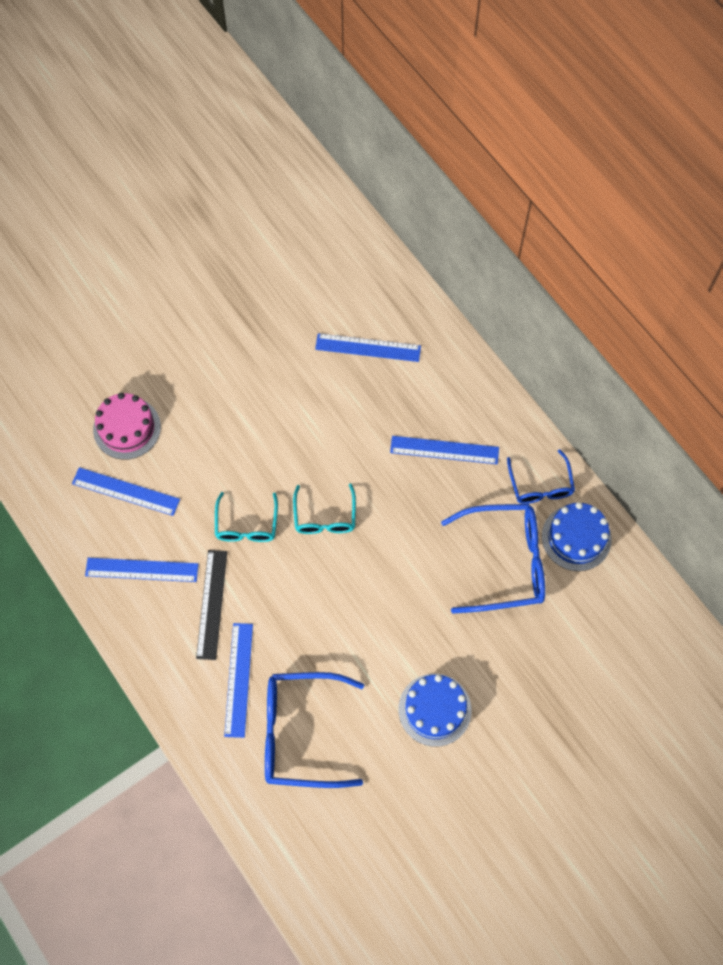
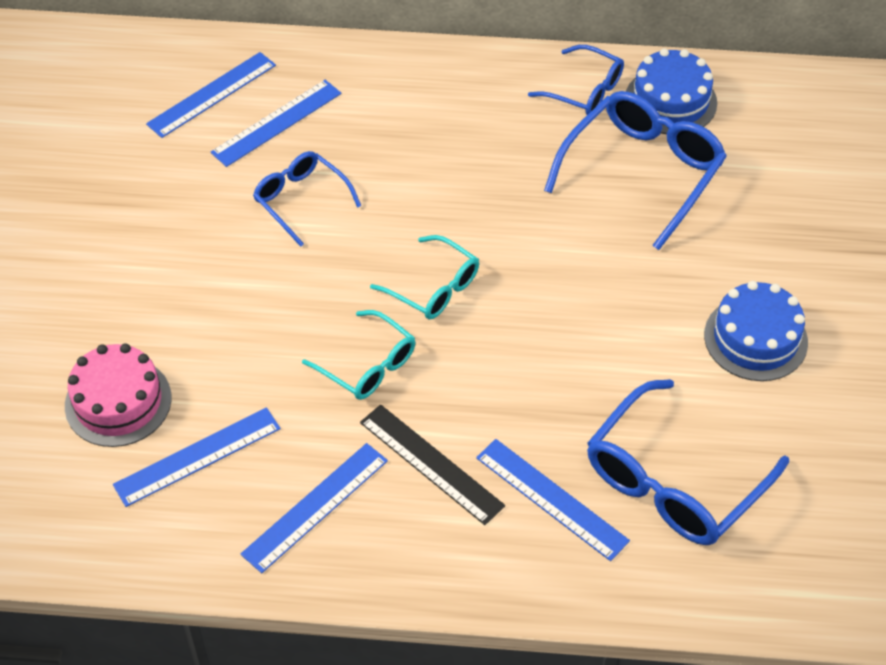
camera: 50 degrees left, 15 degrees down
(325, 404) = (301, 200): none -> blue glasses
(444, 450) = (465, 138): blue ruler -> blue ruler (212, 95)

